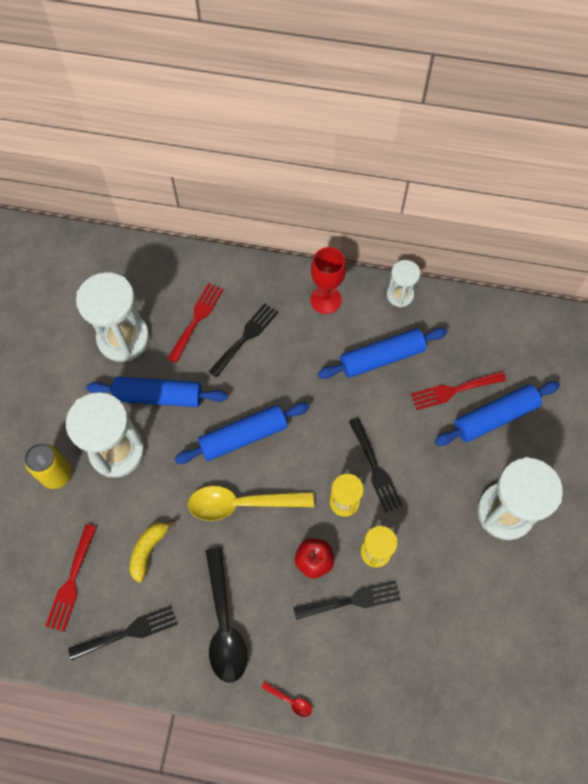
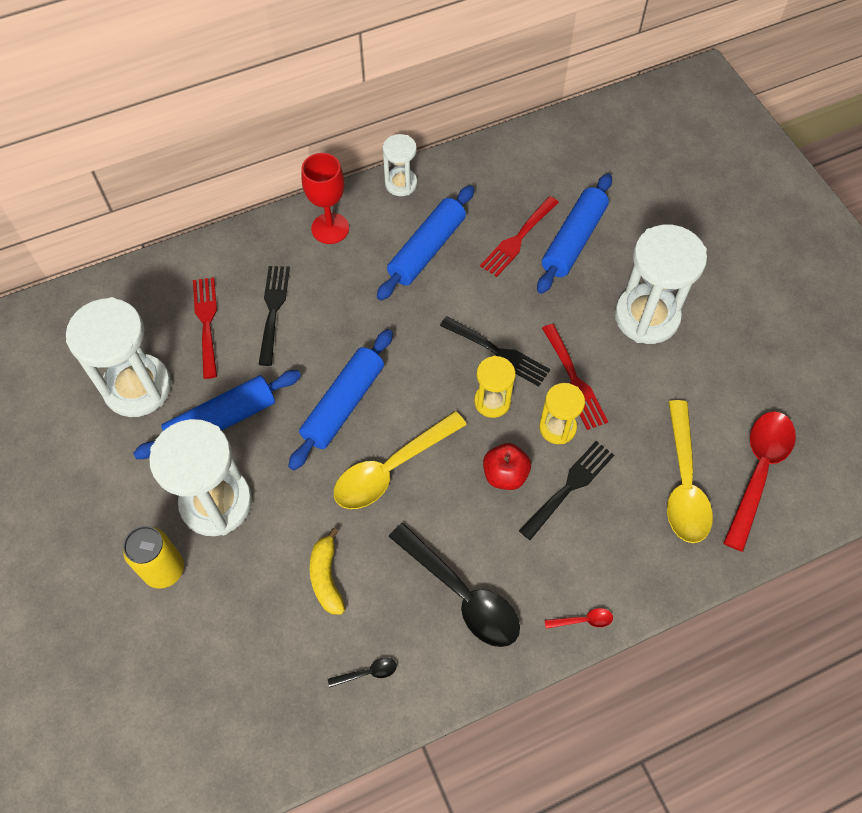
camera: 35 degrees left, 5 degrees down
(71, 582) = (265, 666): red fork -> red fork (574, 381)
(128, 632) = (367, 673): black fork -> black spoon
(435, 654) = (683, 482): none -> yellow spoon
(497, 686) = (758, 472): none -> red spoon

